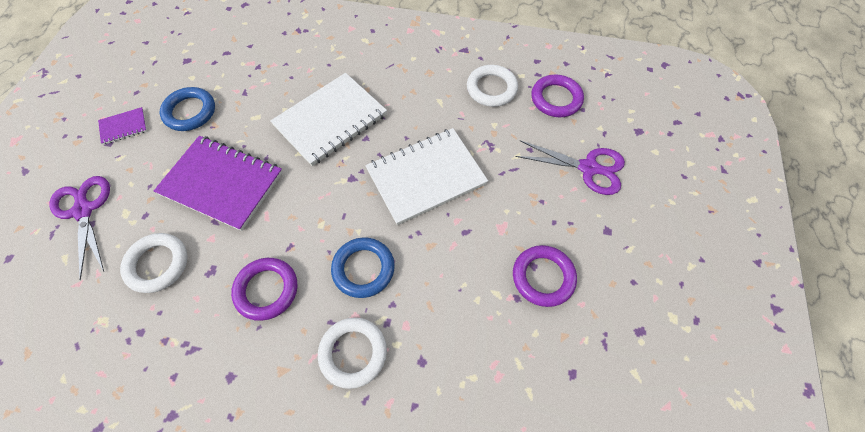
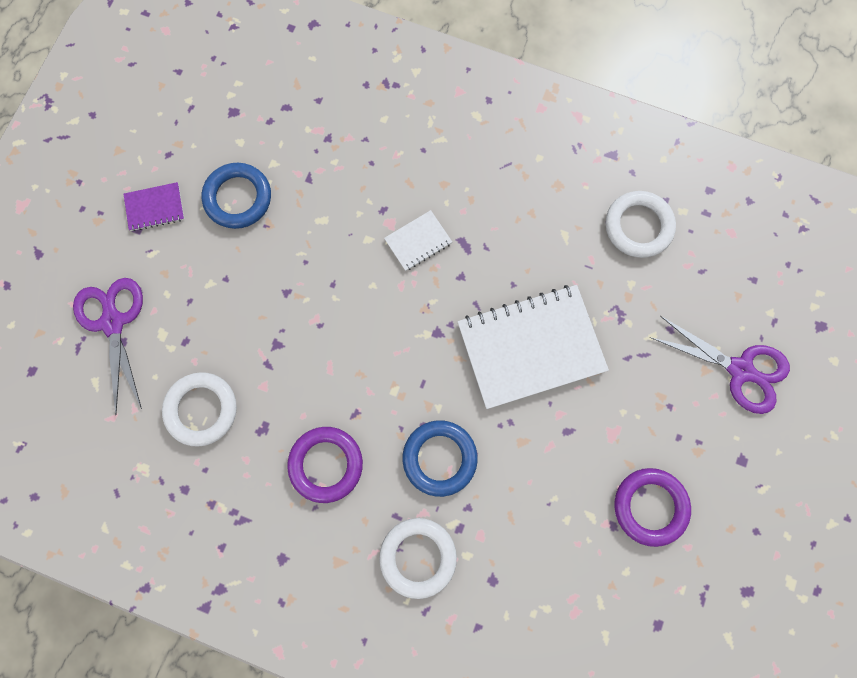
camera: 10 degrees right, 15 degrees up
(221, 184) = (277, 313): purple notebook -> none
(330, 120) = (418, 241): white notebook -> white notebook, size x0.45
(556, 99) = (722, 257): purple ring -> none

